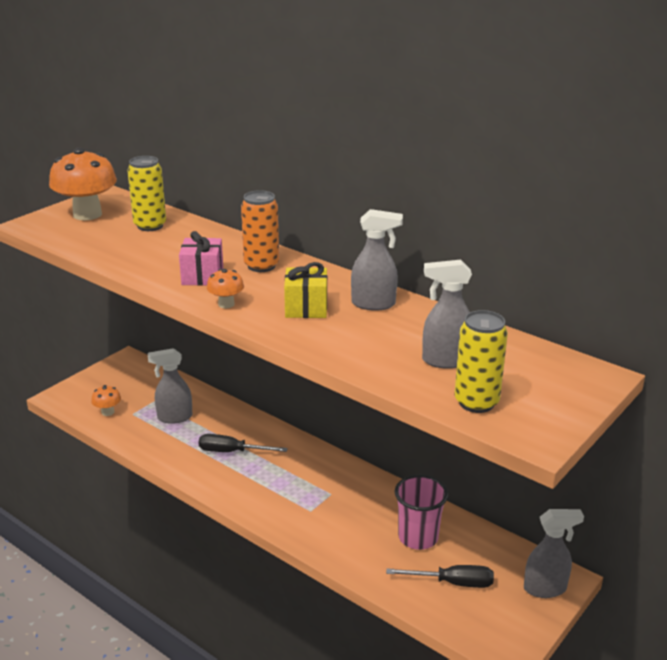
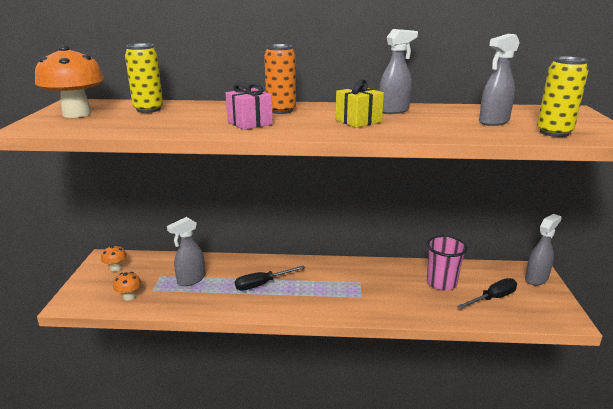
camera: 35 degrees left, 5 degrees down
(226, 304) = (300, 131): orange mushroom -> orange mushroom (116, 268)

